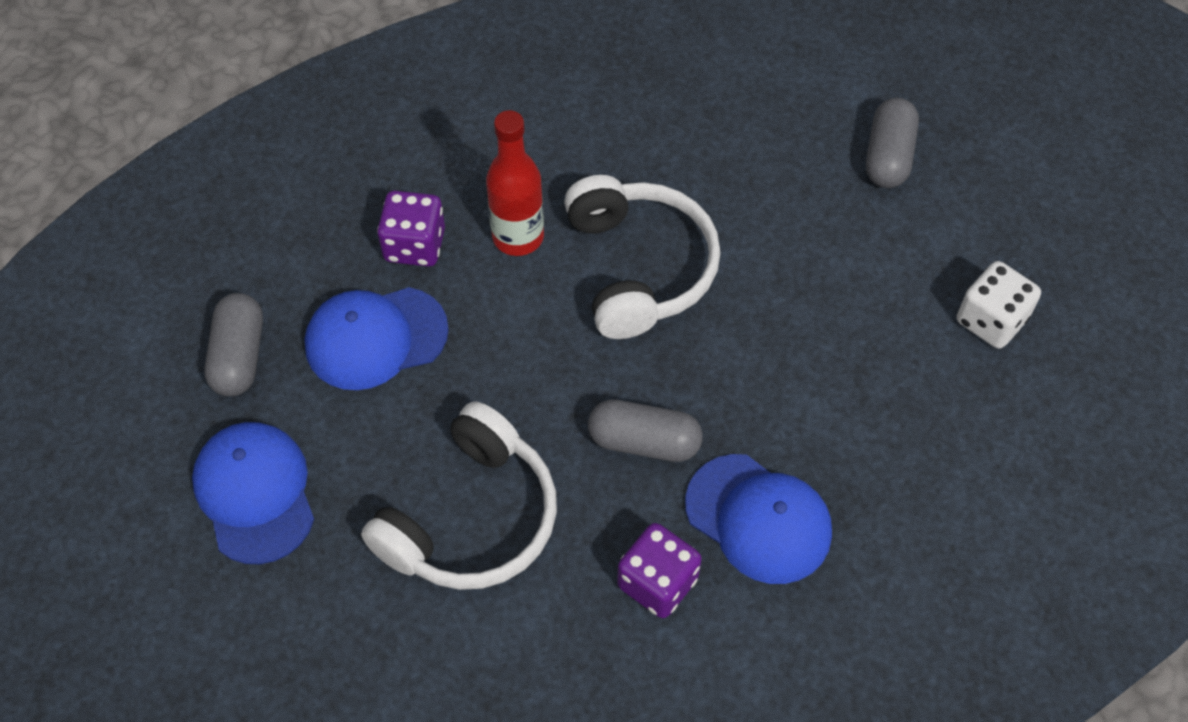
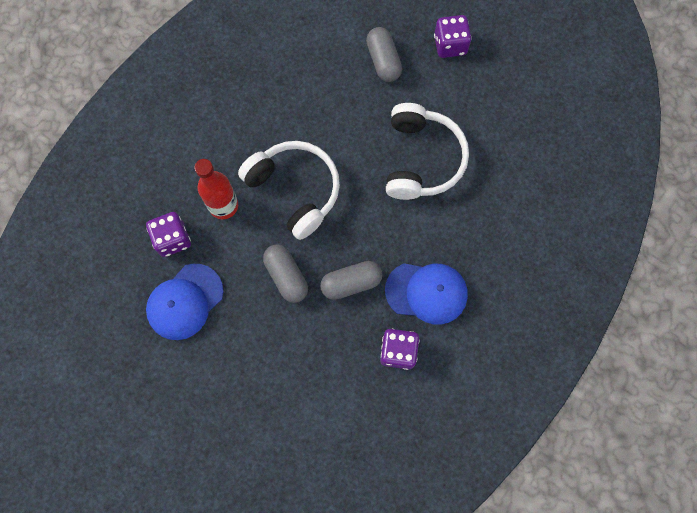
camera: 30 degrees left, 15 degrees up
(239, 356) = (120, 351): grey capsule -> grey capsule (286, 276)
(255, 493) = (176, 418): blue cap -> none
(471, 518) = (291, 370): white headphones -> white headphones (421, 159)
(990, 320) = (478, 128): white dice -> none
(1011, 182) = (450, 45): none -> purple dice

